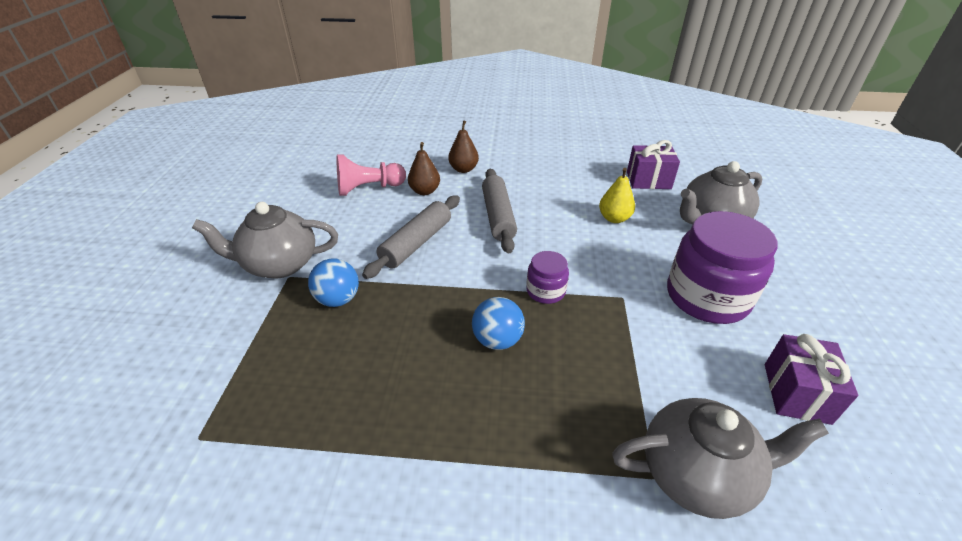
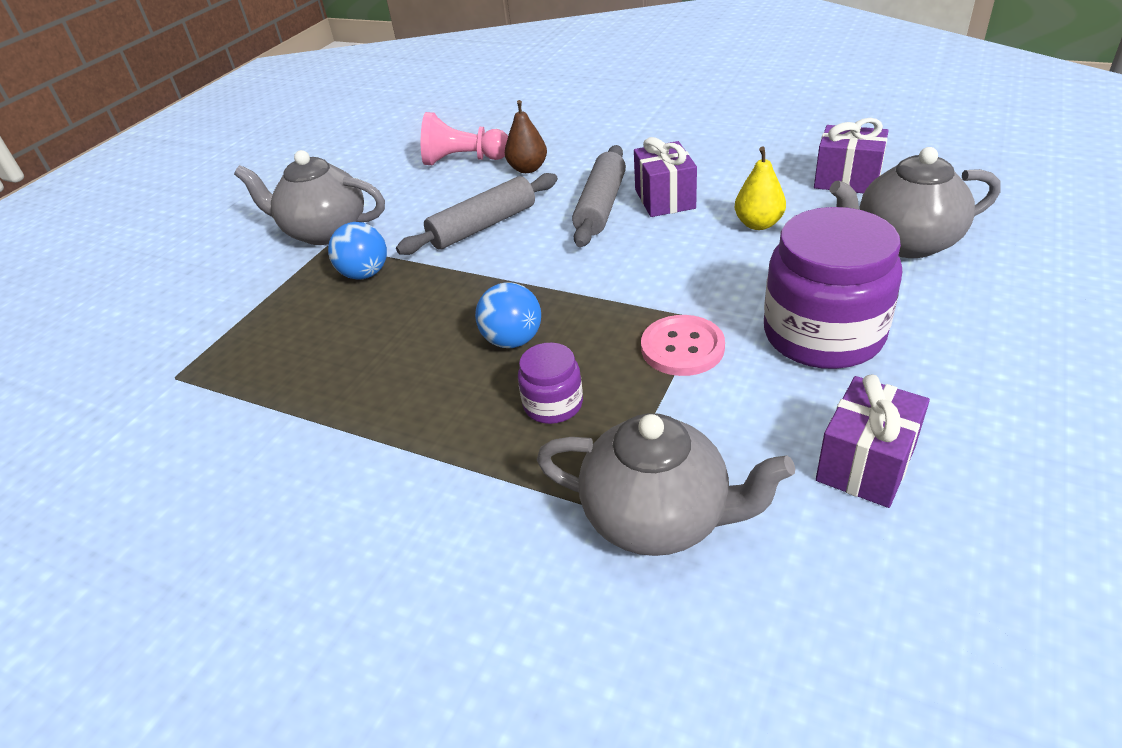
camera: 25 degrees right, 0 degrees up
(463, 169) = (592, 146): brown pear -> none
(540, 206) = (664, 199): none -> purple gift
(545, 291) = (605, 297): purple jar -> purple jar (553, 404)
(624, 324) = (682, 348): none -> pink button

